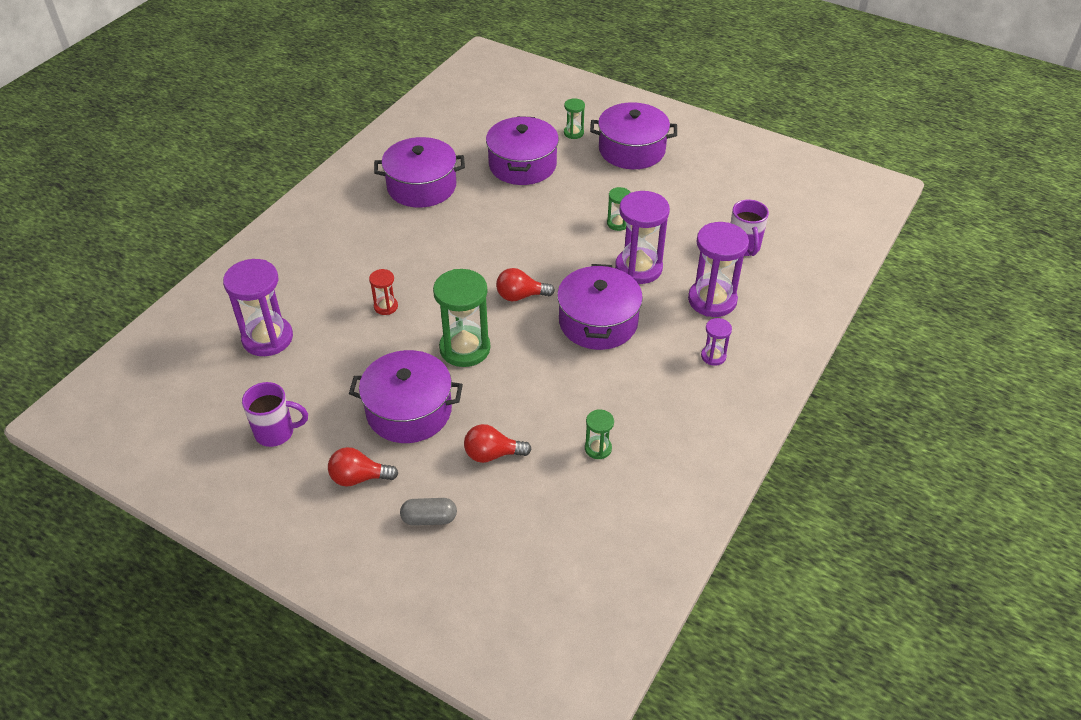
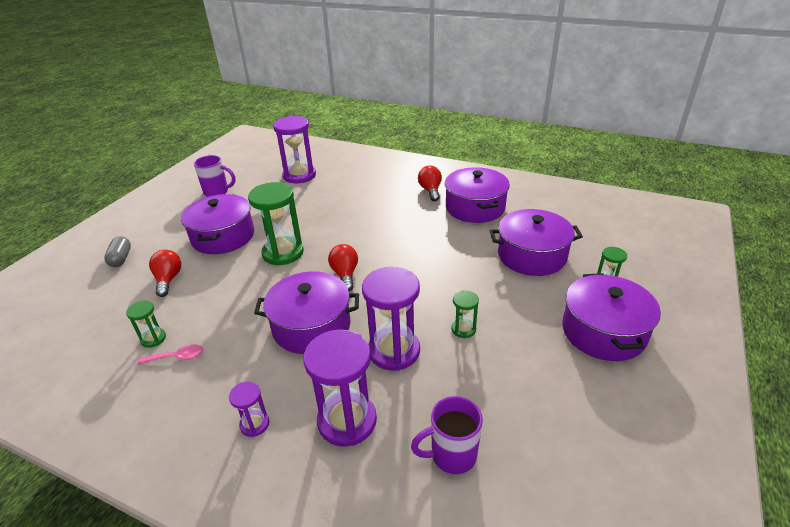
camera: 85 degrees right, 10 degrees down
(276, 432) = (217, 192): purple mug -> purple mug turned 75 degrees counterclockwise
(359, 478) = (169, 226): red light bulb -> red light bulb (430, 190)
(386, 306) = (330, 212): red hourglass -> none
(629, 423) = (177, 357): none -> pink spoon

